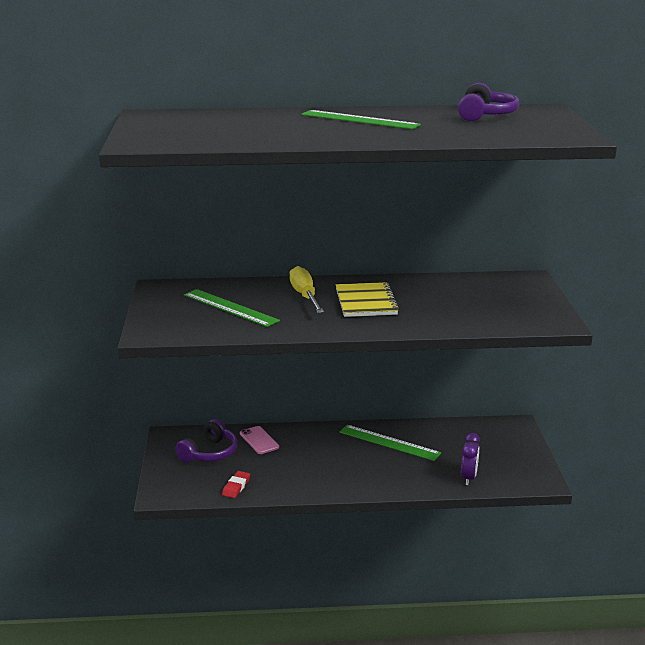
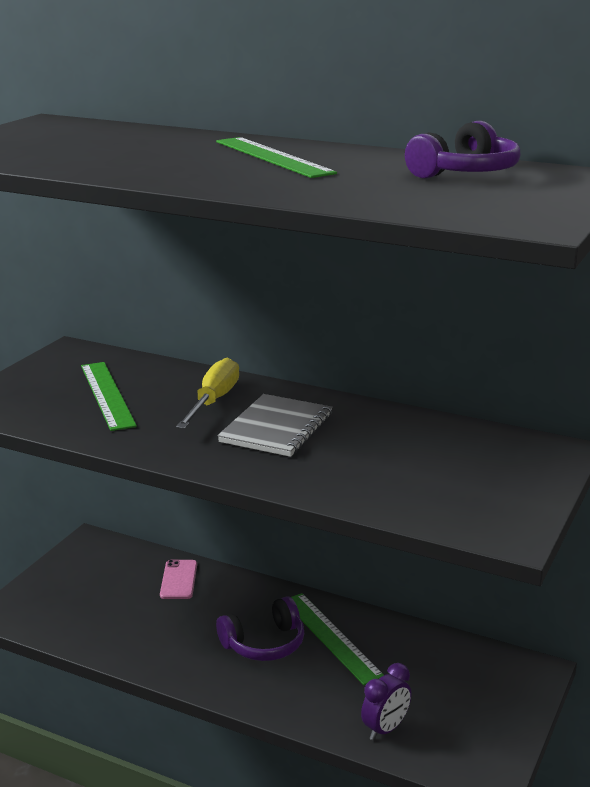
camera: 30 degrees right, 0 degrees up
(209, 453) = (108, 577): purple headphones -> purple headphones (264, 644)
(236, 487) = (91, 632): red eraser -> none
(366, 302) = (276, 428): yellow notebook -> grey notebook

